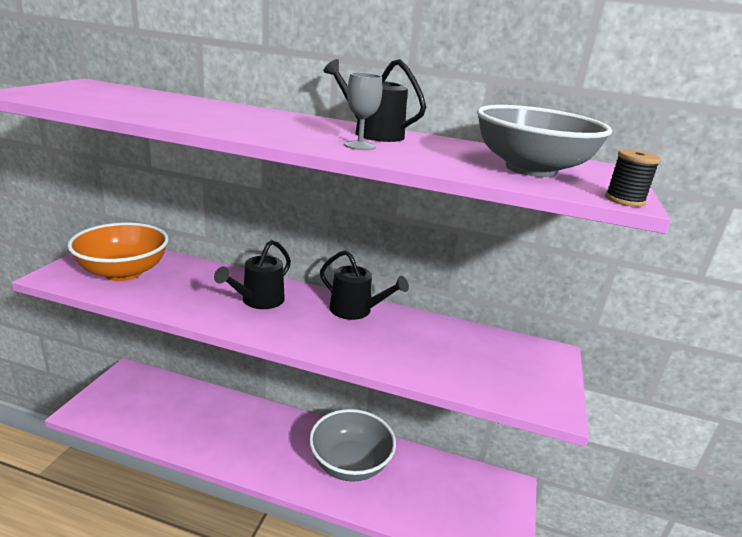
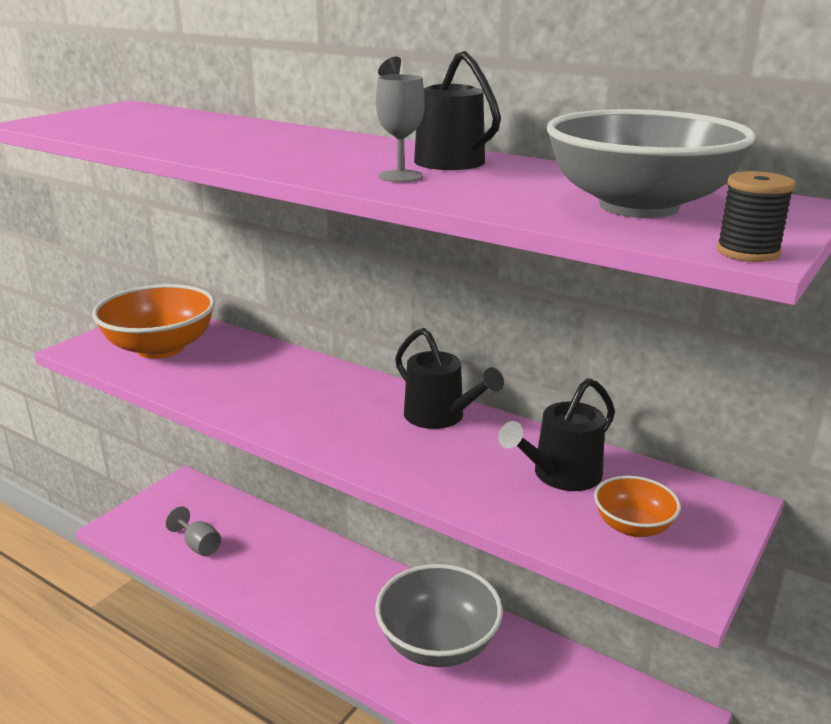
camera: 20 degrees right, 0 degrees up
(153, 418) = (199, 545): none -> grey goblet
(258, 301) = (311, 394): black watering can -> black watering can (560, 475)
(508, 374) = (633, 526): none -> orange bowl

